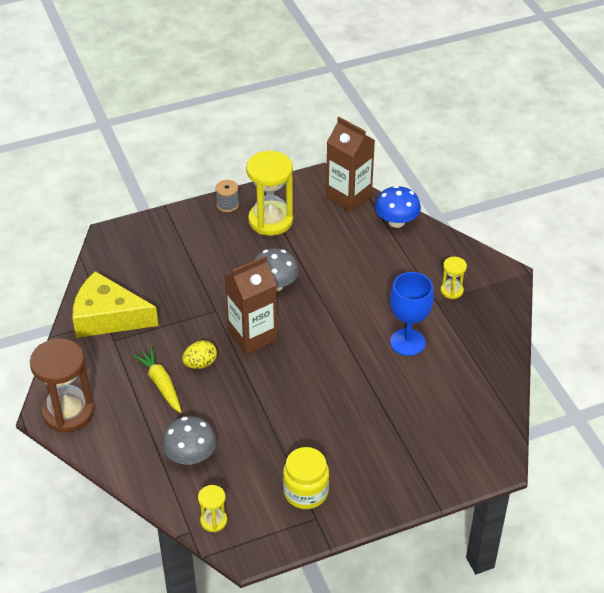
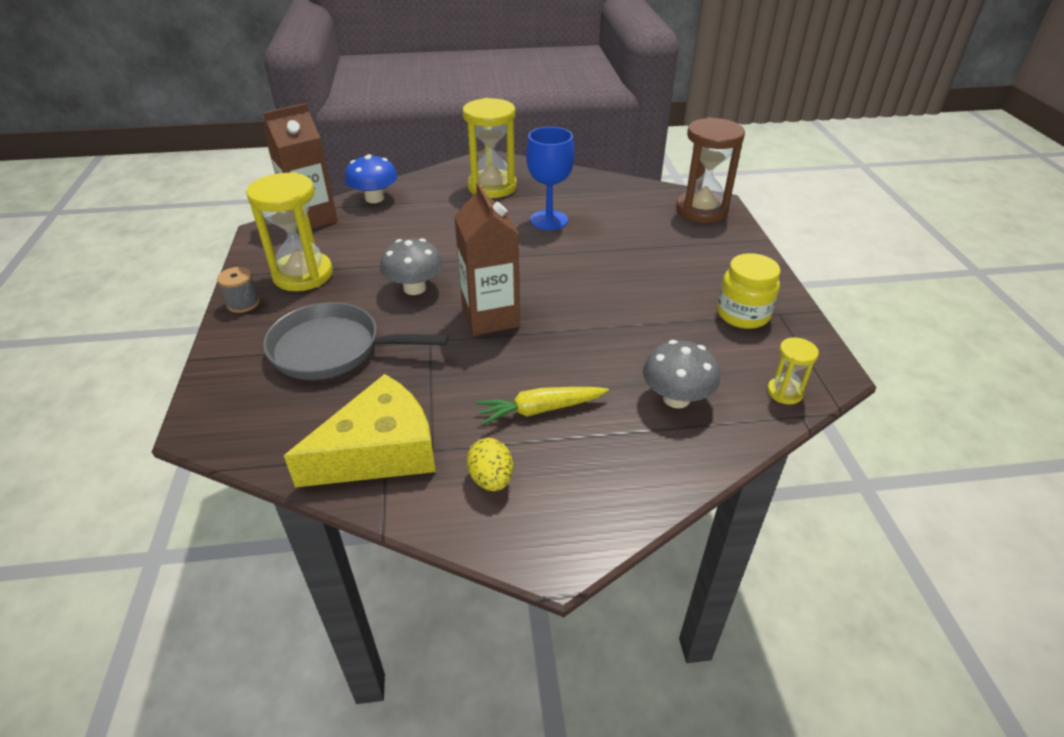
camera: 75 degrees left, 5 degrees down
(68, 412) = (562, 525): brown hourglass -> brown hourglass (701, 210)
(108, 317) = (379, 451): yellow cheese -> yellow cheese turned 150 degrees counterclockwise
(192, 265) = (333, 349): none -> grey pan
(200, 364) = (518, 367): yellow egg -> yellow egg (491, 479)
(451, 290) = (492, 187): yellow hourglass -> yellow hourglass, size x2.05

